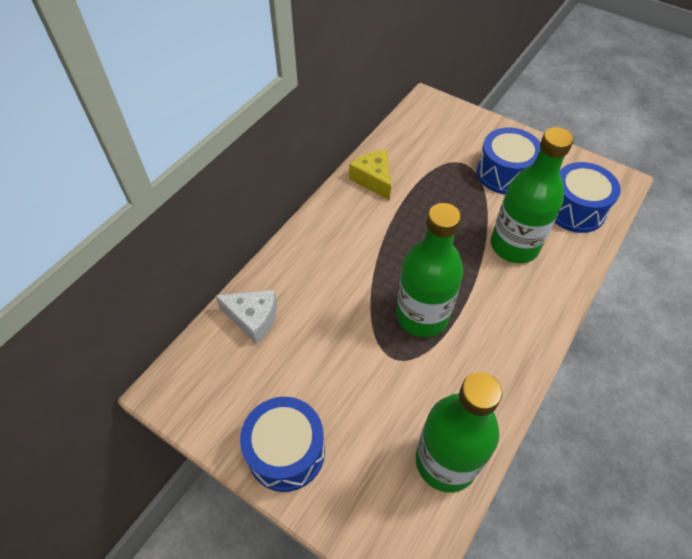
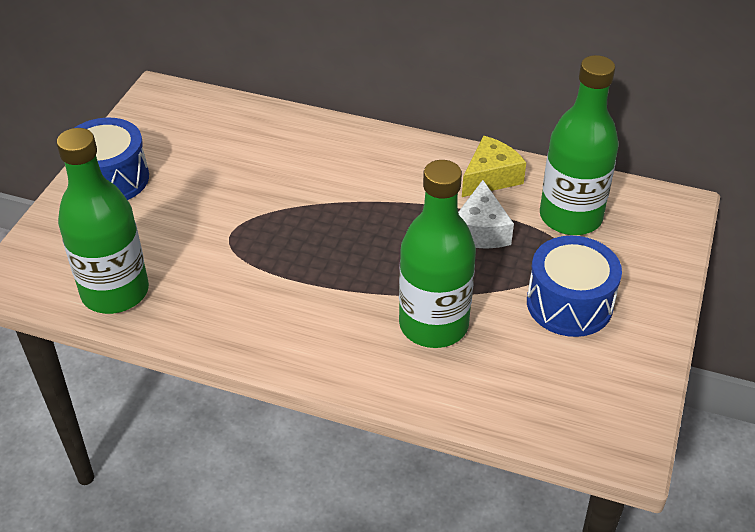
camera: 75 degrees right, 10 degrees down
(253, 318) = (251, 126): white cheese -> white cheese (480, 231)
(422, 316) = (292, 250): green bottle -> green bottle (570, 217)
(575, 209) = (534, 390): blue drum -> none

